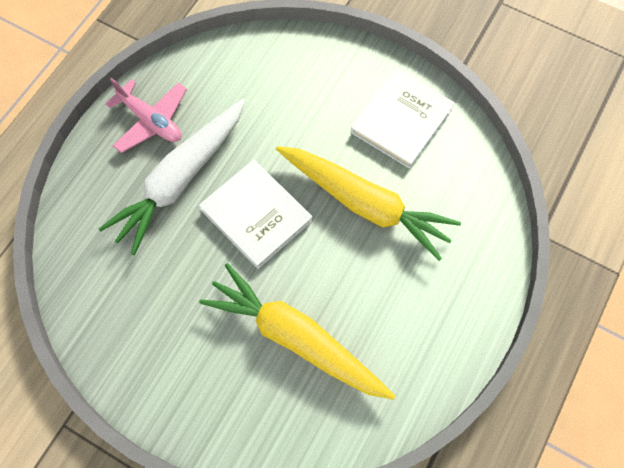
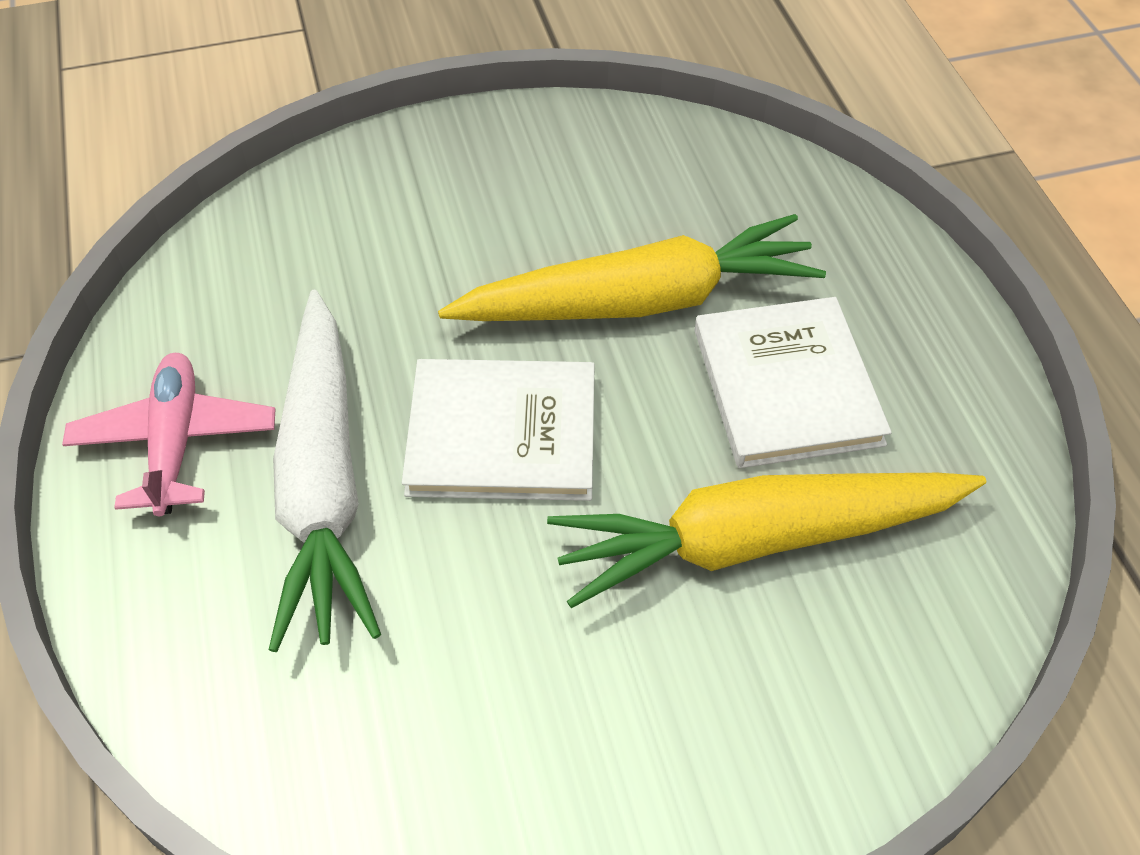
camera: 45 degrees left, 15 degrees down
(151, 121) = (175, 442): pink plane -> pink plane turned 90 degrees counterclockwise
(402, 120) = (566, 173): white book -> white book (787, 386)

